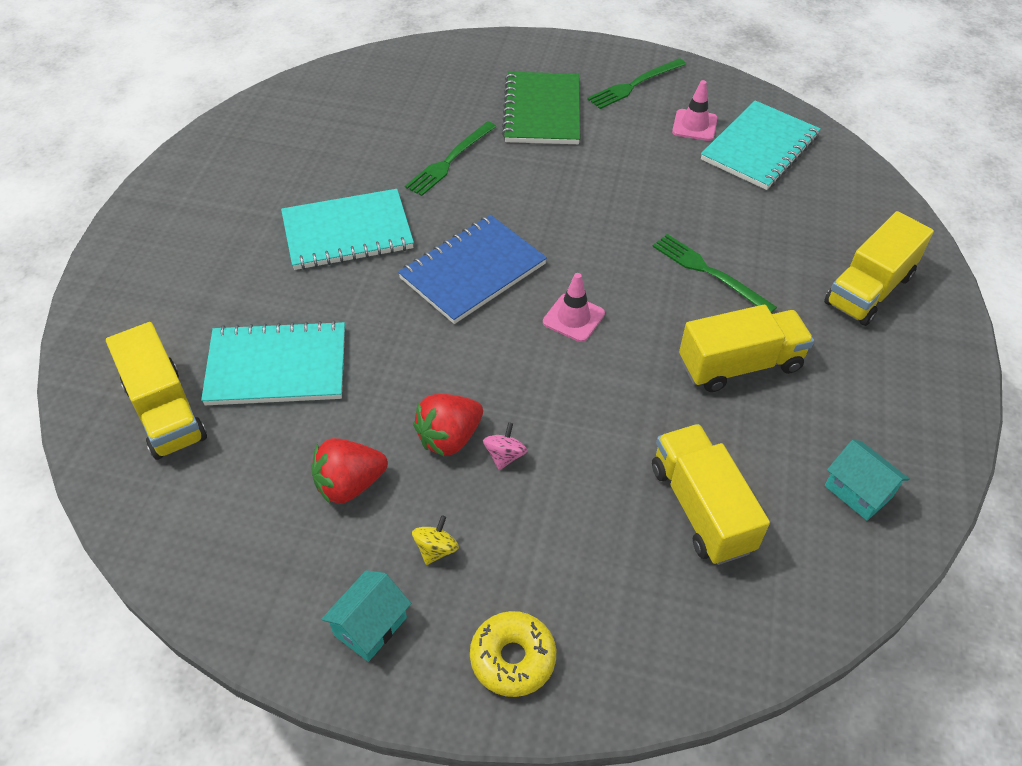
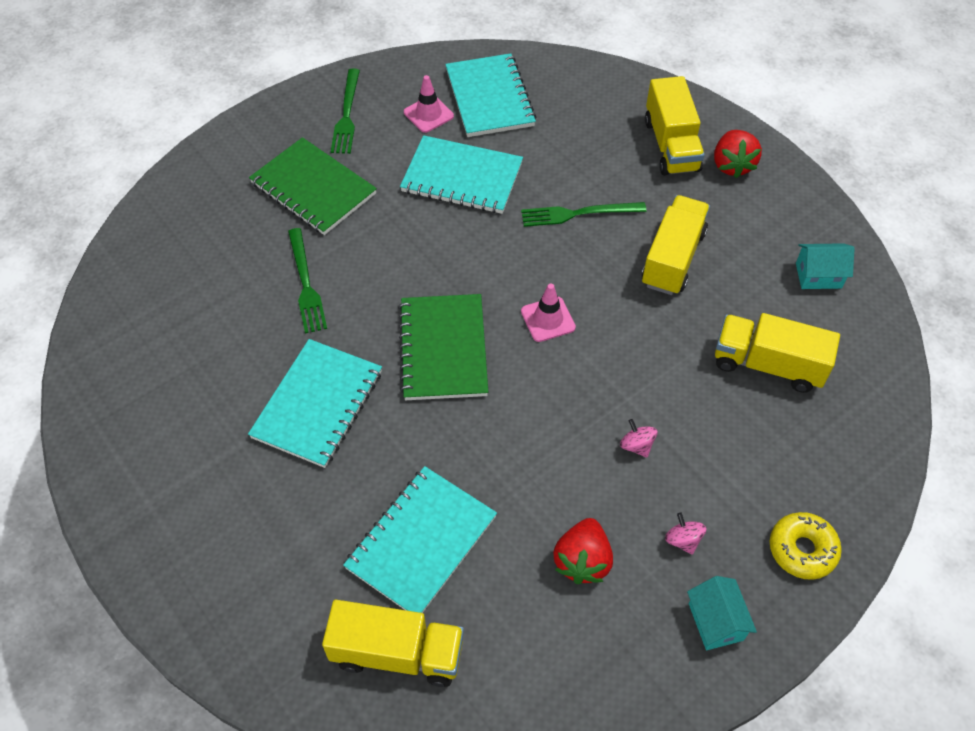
camera: 50 degrees left, 5 degrees up
(436, 549) = (683, 540): yellow spinning top -> pink spinning top
(449, 438) = (592, 469): red strawberry -> red strawberry (732, 165)
(472, 271) = (443, 349): blue notebook -> green notebook
(655, 181) = (462, 177): none -> turquoise notebook

